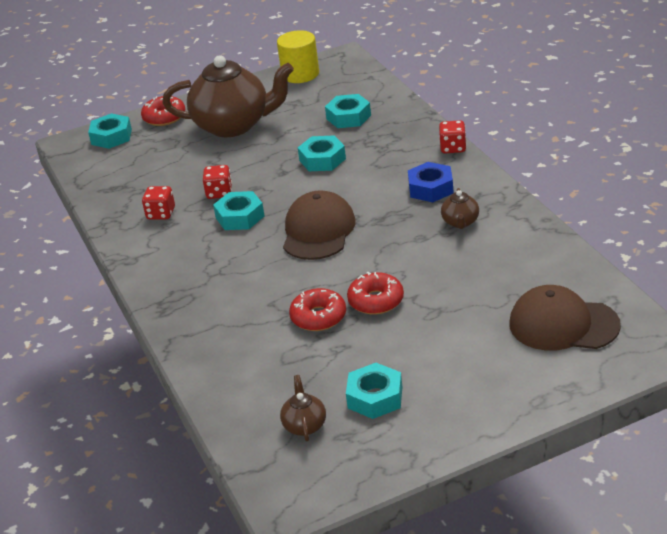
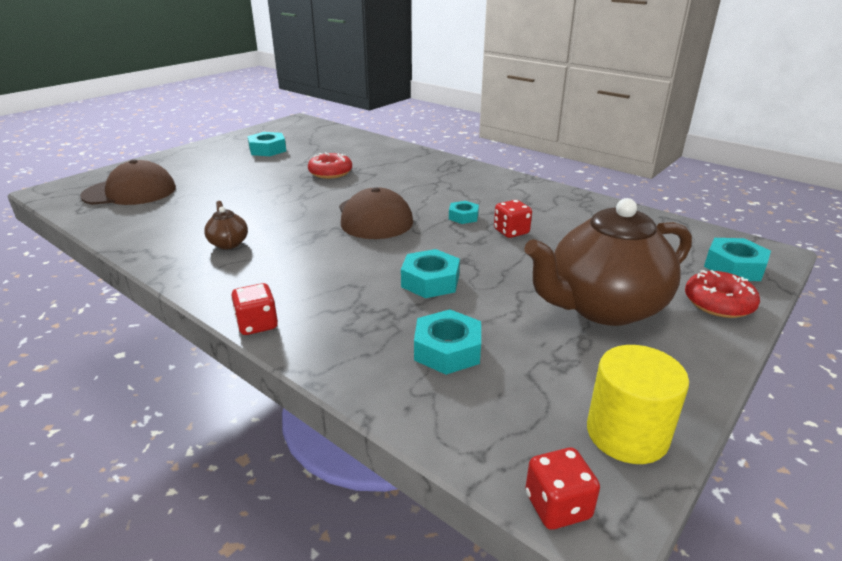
camera: 150 degrees right, 5 degrees down
(161, 214) = (543, 209): red dice -> red dice (557, 506)
(240, 217) = (463, 217): turquoise nut -> turquoise nut, size x0.64
(304, 425) = (306, 138): brown teapot -> none
(376, 301) = (290, 185): red donut -> none
(430, 188) = (272, 269): blue nut -> none

